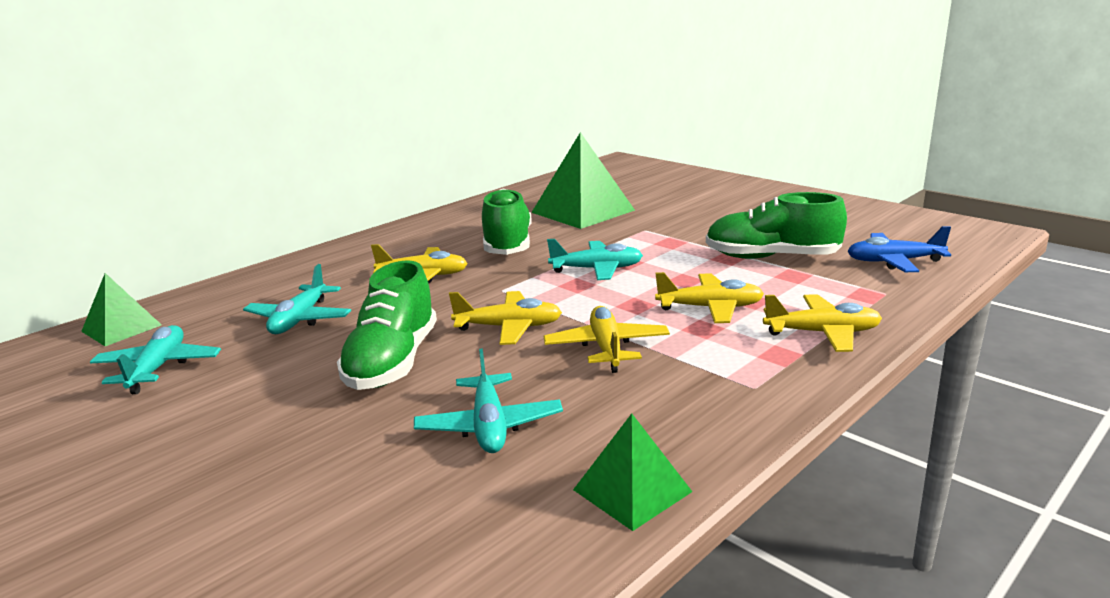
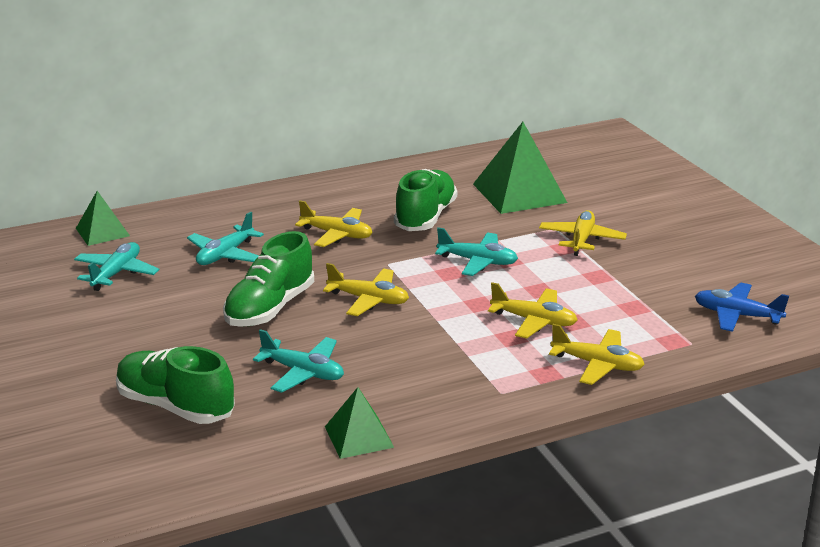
camera: 20 degrees right, 5 degrees up
(489, 426) = (303, 372): turquoise plane -> turquoise plane turned 75 degrees counterclockwise
(607, 348) = (425, 335): yellow plane -> yellow plane (581, 240)
(771, 257) = (635, 285): green shoe -> green shoe (175, 406)

